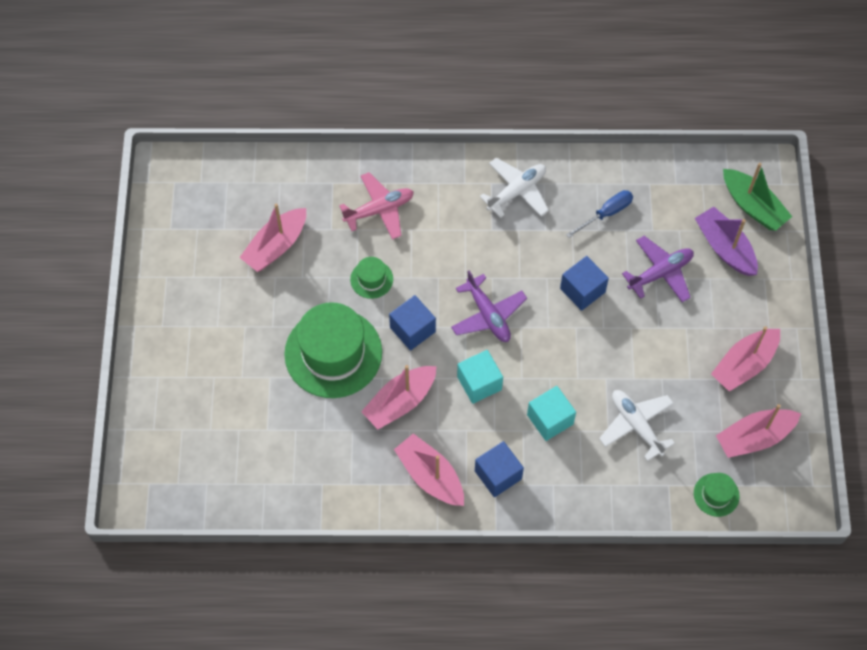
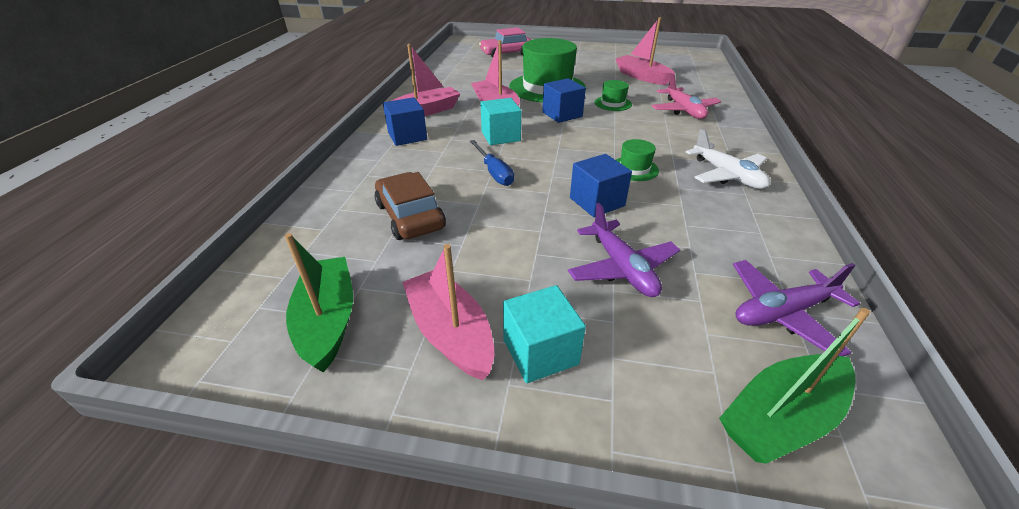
camera: 100 degrees right, 25 degrees down
(200, 424) = (506, 54): none -> pink car
(488, 315) = (572, 146): purple plane -> purple plane (782, 313)
(550, 419) = (446, 165): turquoise cube -> turquoise cube (540, 352)
(606, 213) = (713, 233): blue screwdriver -> blue screwdriver (494, 172)
(636, 425) = (410, 216): white plane -> brown car
(716, 494) = (278, 265): green hat -> green hat (634, 169)
(725, 248) = (675, 352): purple boat -> none
(754, 437) = (328, 321): pink boat -> green boat

